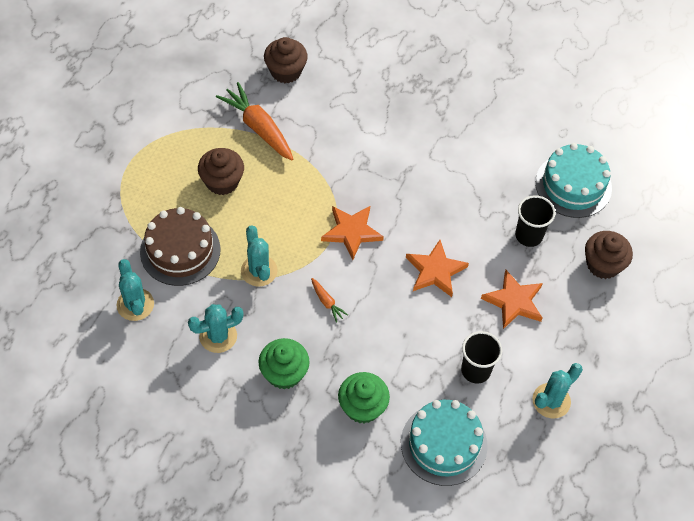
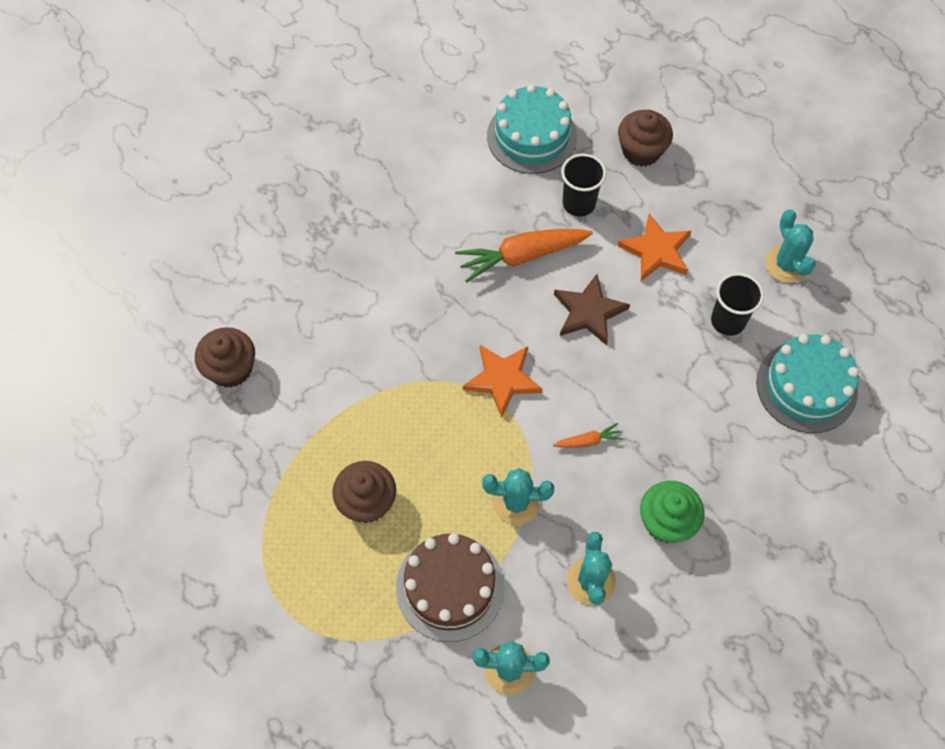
camera: 65 degrees left, 5 degrees up
(258, 128) = (303, 431): orange carrot -> orange carrot (522, 256)
(362, 407) = (737, 452): green cupcake -> none
(435, 271) = (588, 312): orange star -> brown star

